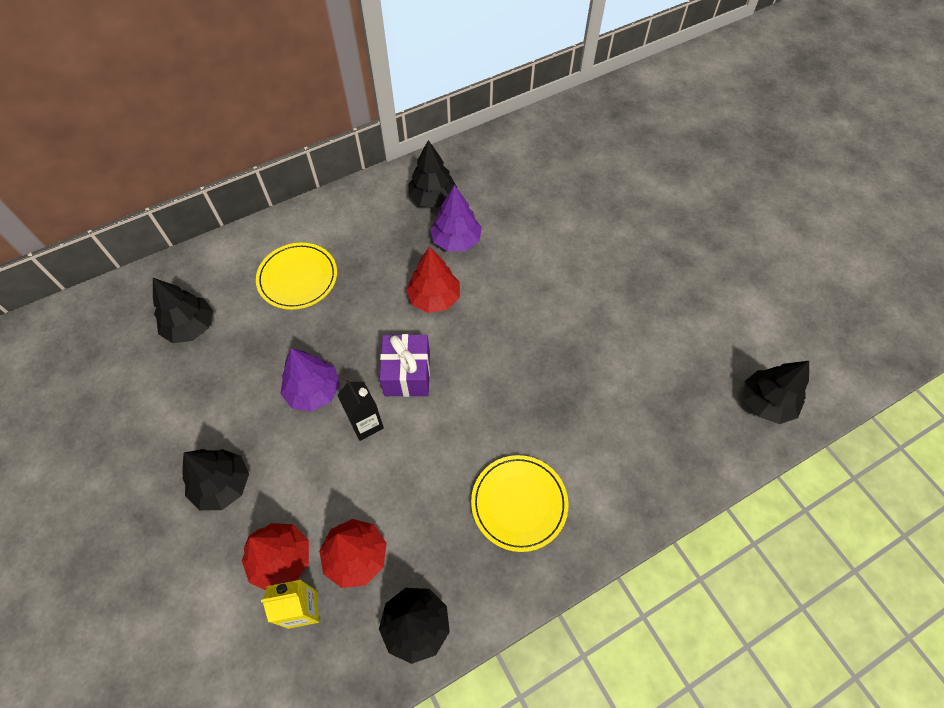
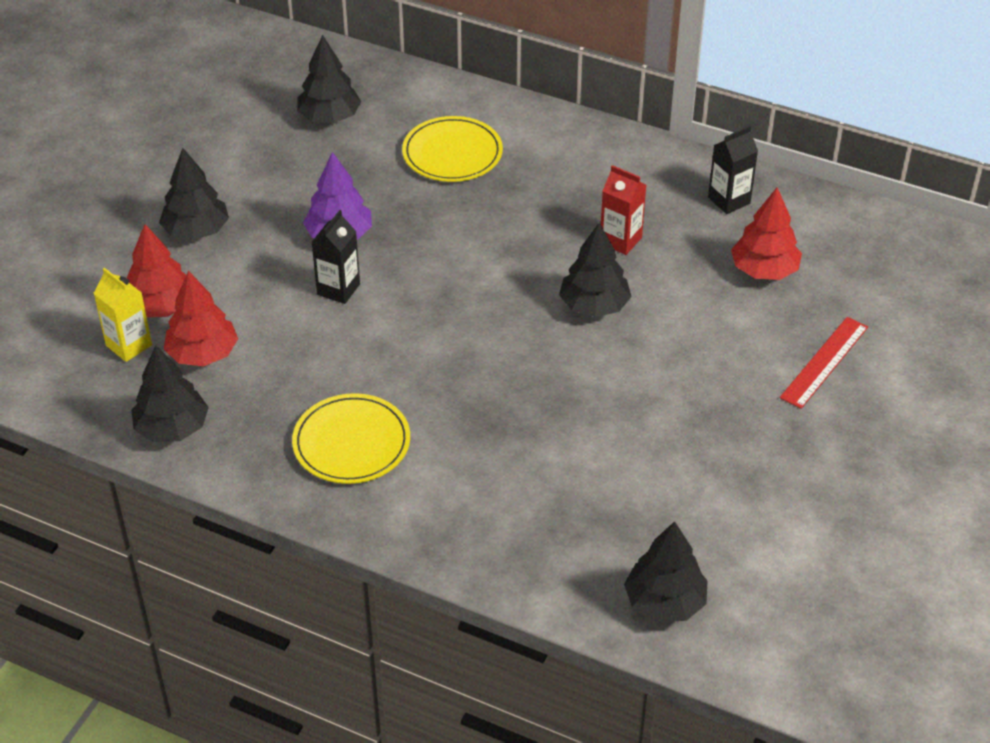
camera: 55 degrees right, 15 degrees down
(407, 374) = (419, 289): purple gift -> none
(432, 198) = (658, 193): black tree -> black tree (594, 305)
(434, 298) = (529, 262): red tree -> red tree (764, 270)
(456, 240) = (620, 240): purple tree -> red carton
(468, 170) = (729, 200): none -> black carton
(629, 210) = (824, 362): none -> red ruler

